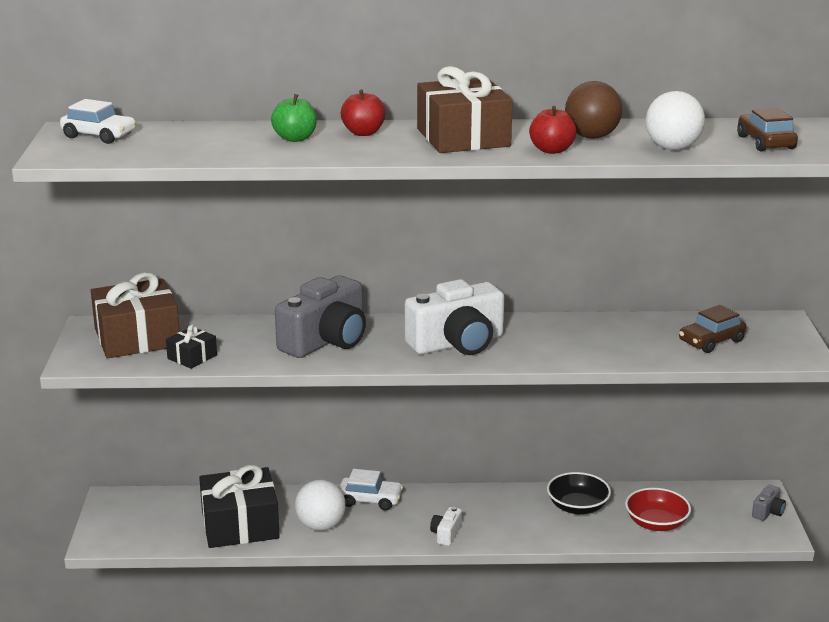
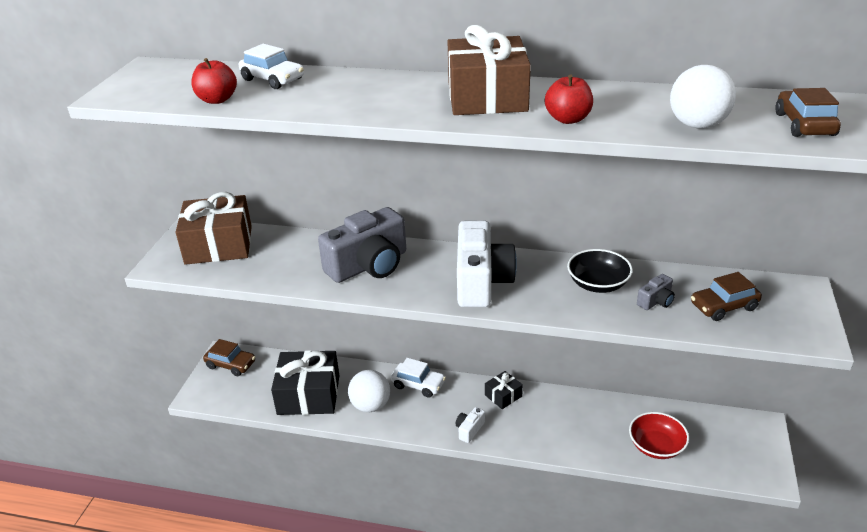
camera: 15 degrees right, 10 degrees up
(99, 135) = (166, 74): white car -> white car (273, 79)
(126, 507) = (231, 364): none -> brown car
(192, 357) = (251, 271): black gift -> black gift (503, 395)
(295, 138) = (330, 88): green apple -> none
(363, 133) = (396, 85): red apple -> red apple (217, 100)
(457, 343) = (481, 281): white camera -> white camera turned 75 degrees counterclockwise
(577, 507) = (590, 417): black bowl -> black bowl (598, 284)
(592, 137) = (616, 105): brown ball -> none
(768, 512) = (764, 448): grey camera -> grey camera (656, 301)

